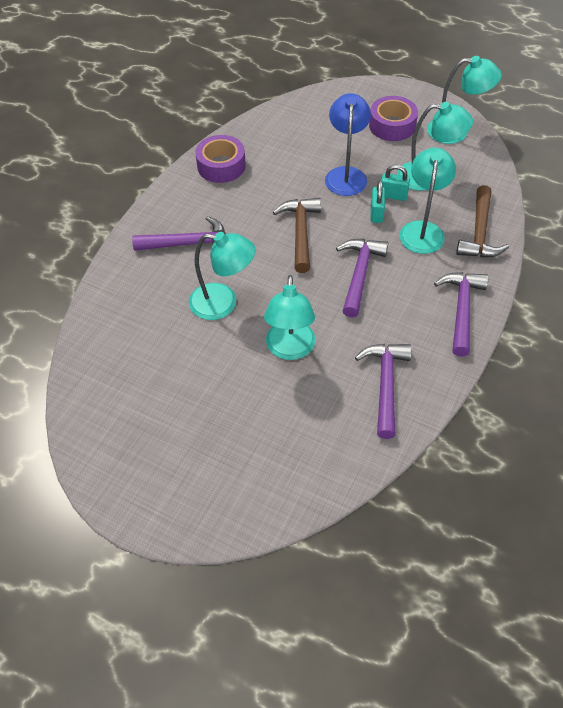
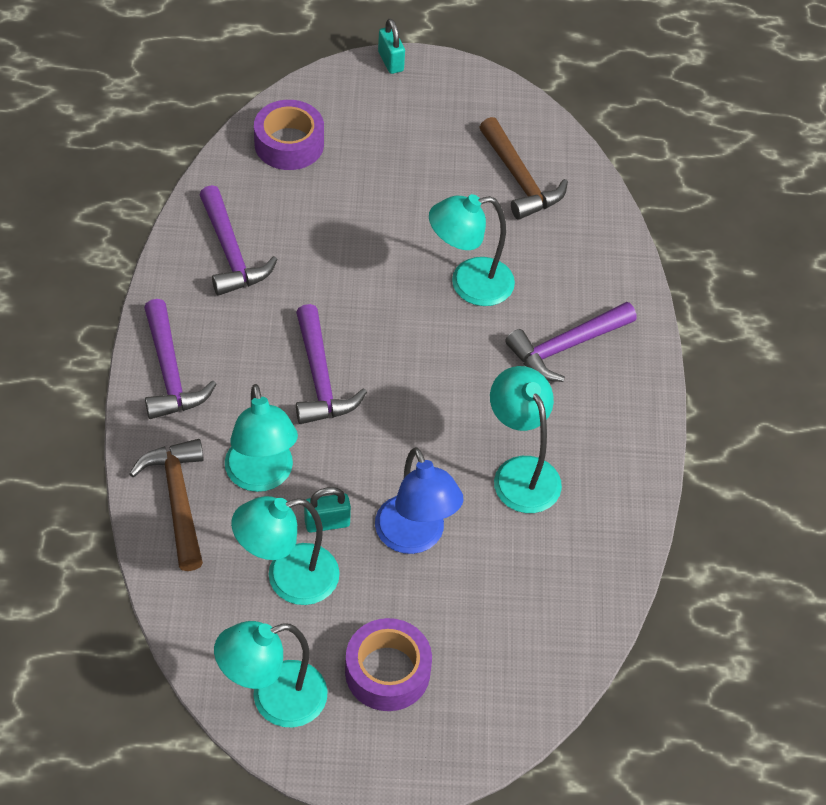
camera: 150 degrees right, 0 degrees up
(221, 166) = (608, 487): purple tape -> purple tape (289, 144)
(290, 349) = (358, 256): turquoise lamp -> turquoise lamp (521, 472)
(300, 232) = (429, 413): brown hammer -> brown hammer (519, 179)
(376, 213) = (338, 482): turquoise padlock -> turquoise padlock (390, 61)

